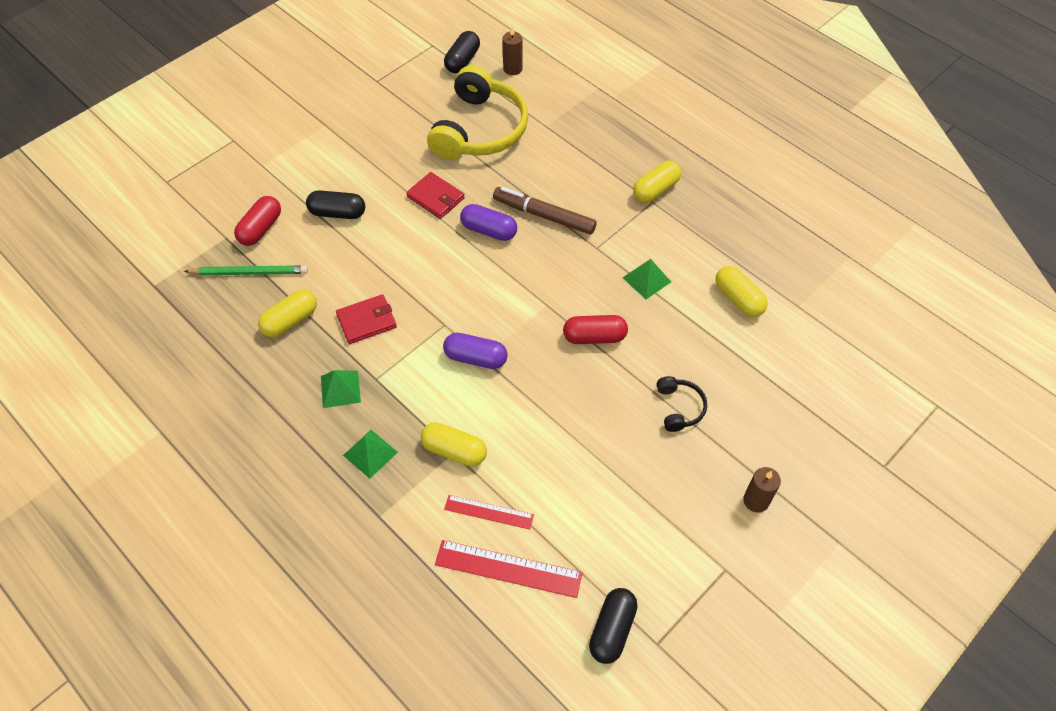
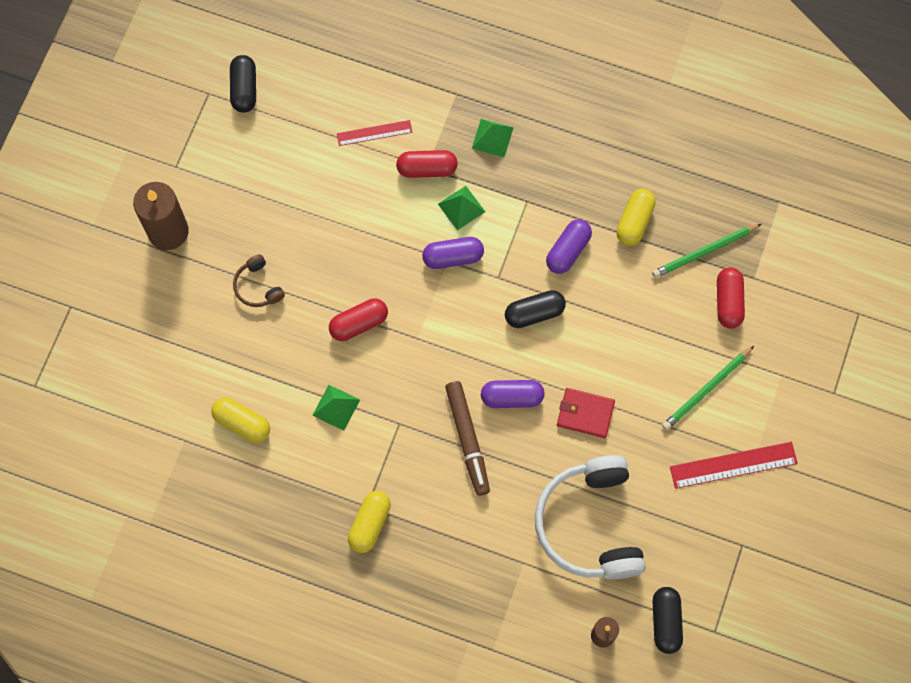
camera: 155 degrees right, 15 degrees up
(327, 177) = (706, 390): none -> green pencil
(337, 213) = (668, 352): black capsule -> black capsule (534, 313)
(340, 389) = (550, 179): green pyramid -> green pyramid (461, 207)
(367, 321) = (568, 251): red wallet -> purple capsule
(454, 450) = (427, 169): yellow capsule -> red capsule
(480, 130) = (590, 524): yellow headphones -> white headphones
(508, 568) = (339, 99): red ruler -> red ruler (733, 465)
(544, 215) = (467, 440): brown marker -> brown marker turned 75 degrees clockwise
(679, 408) = (258, 286): black headphones -> brown headphones
(756, 500) = (168, 231): brown candle -> brown candle, size x1.83

